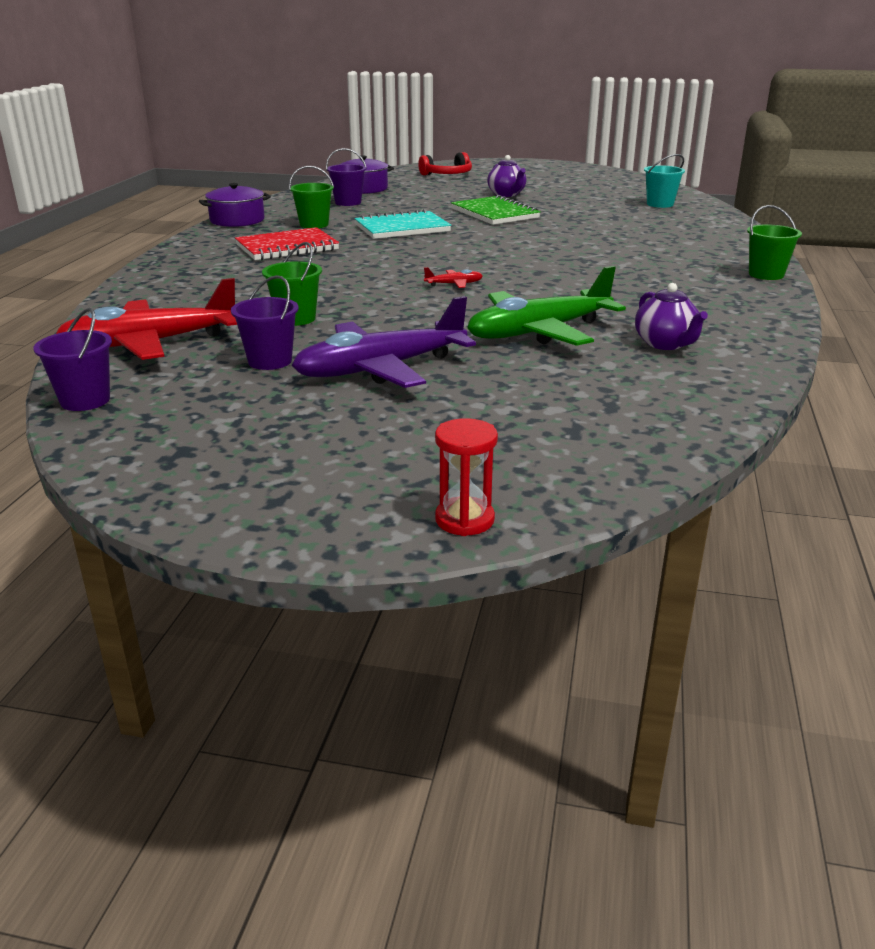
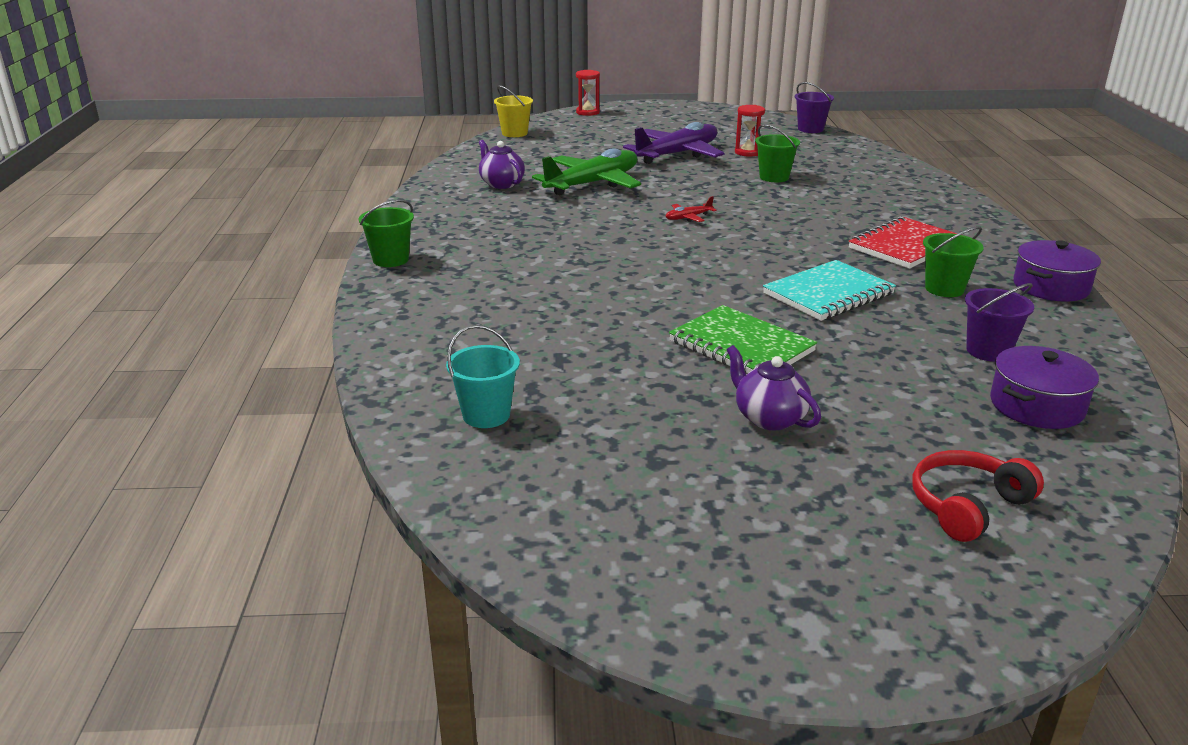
camera: 165 degrees right, 0 degrees up
(150, 343) = (838, 154): red plane -> none
(270, 361) = (748, 152): purple bucket -> red hourglass
(649, 457) = (514, 133): none -> yellow bucket

